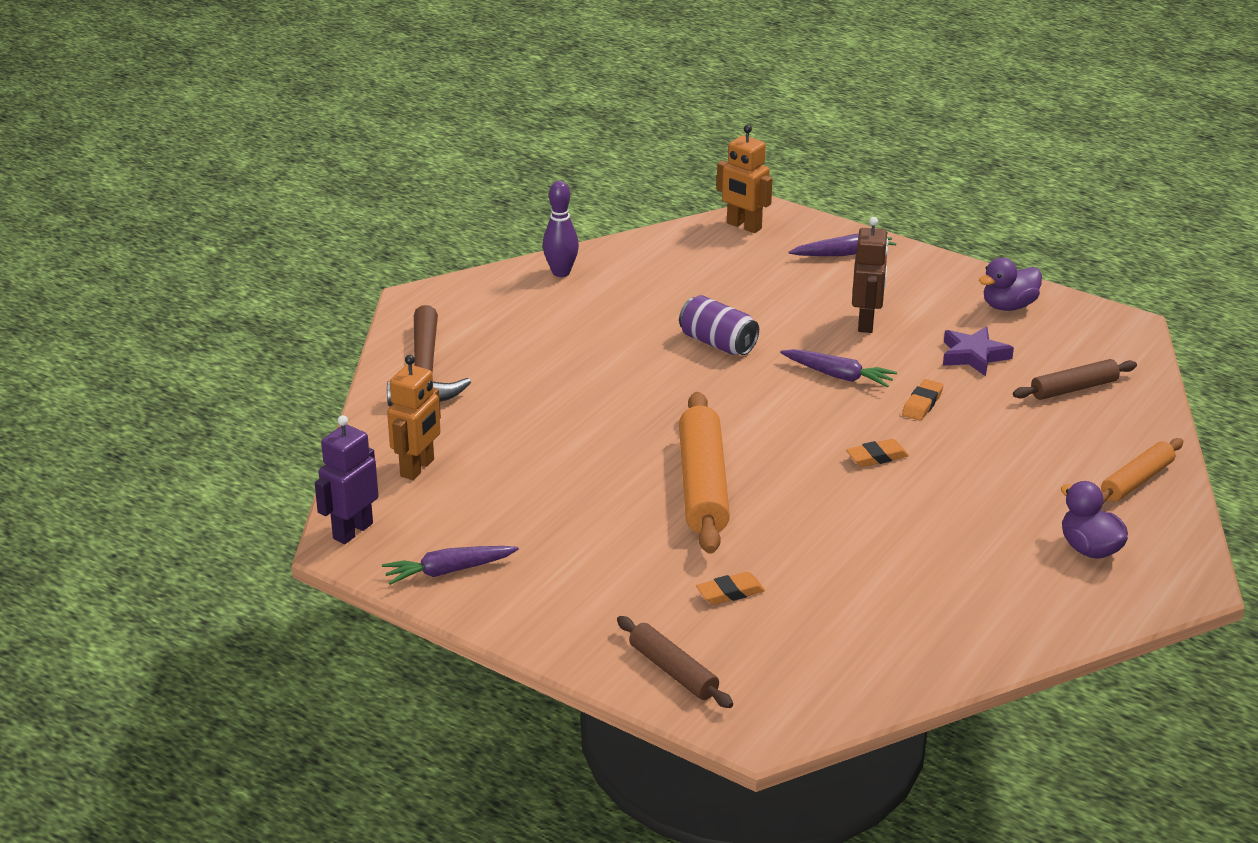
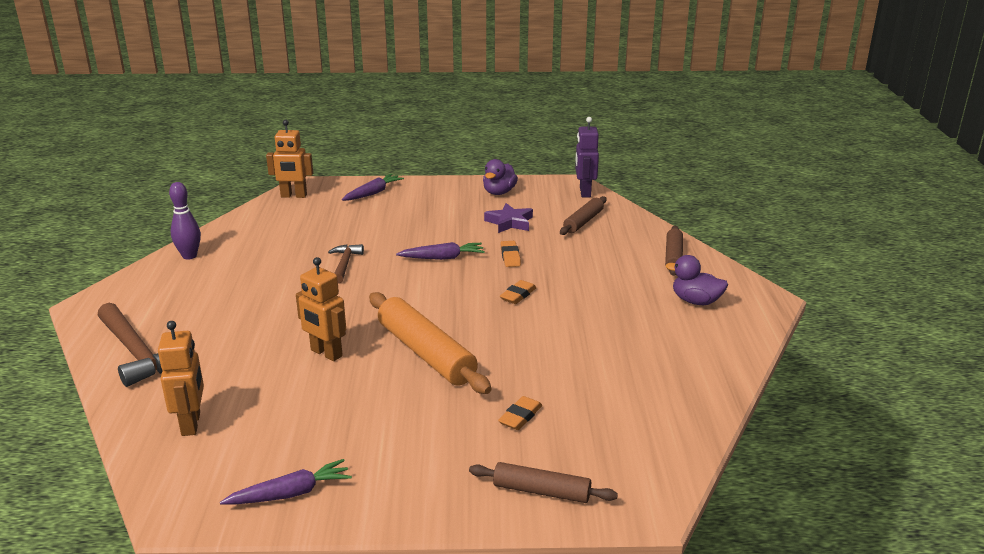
camera: 35 degrees left, 5 degrees down
(352, 531) = (174, 497): purple robot -> purple robot (584, 192)
(448, 571) = (290, 493): purple carrot -> purple carrot turned 150 degrees counterclockwise
(601, 445) = (326, 353): none -> orange robot
(718, 343) = (345, 264): purple can -> brown hammer
(866, 323) = (427, 224): brown robot -> none
(1136, 481) = (673, 256): orange rolling pin -> brown rolling pin

